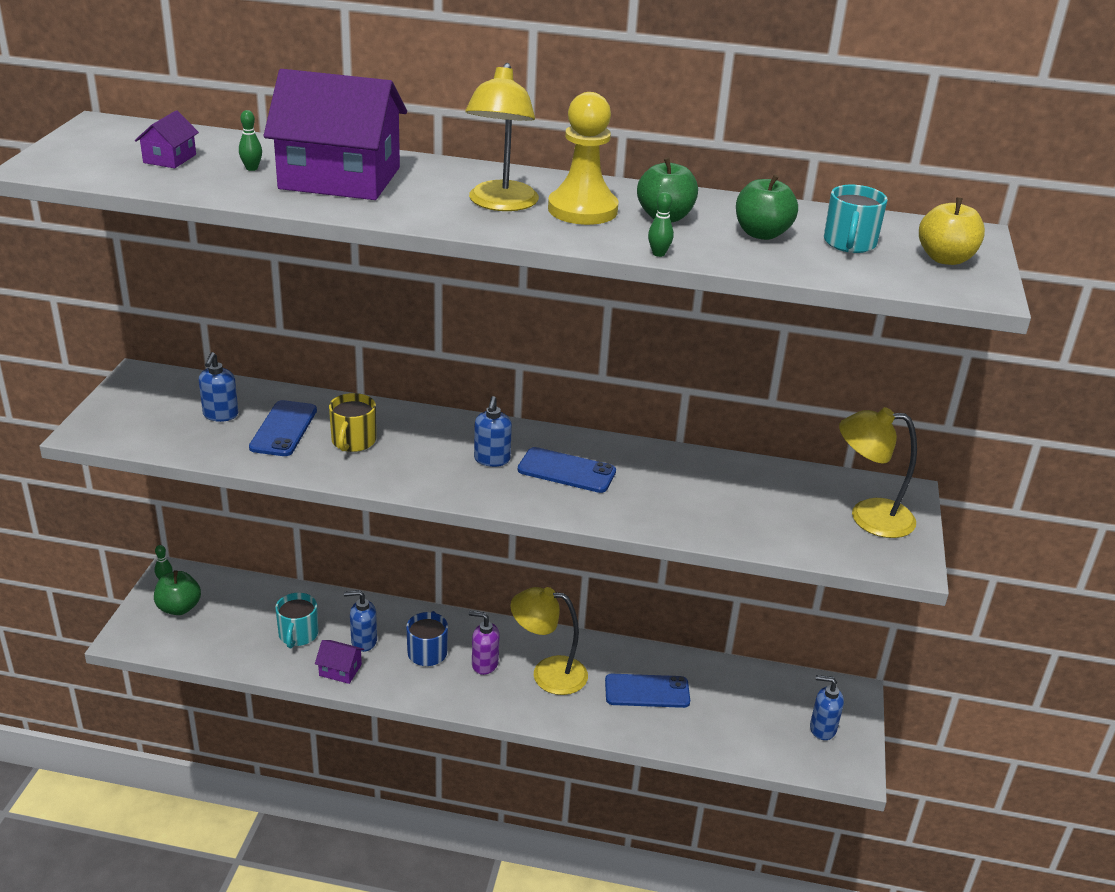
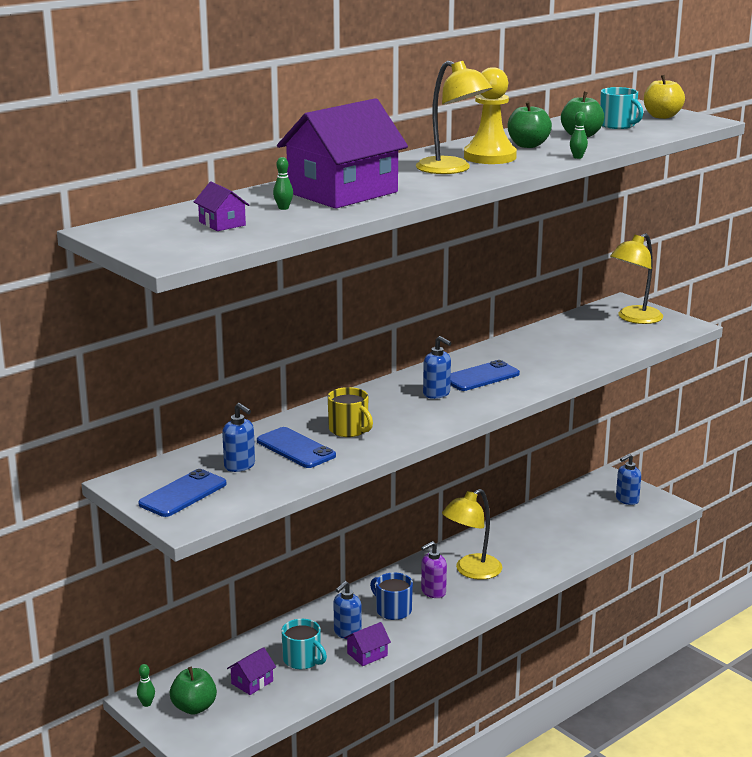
camera: 50 degrees left, 10 degrees down
(240, 622) = (252, 682): none -> purple house
(647, 691) = (530, 543): blue phone -> blue phone (183, 494)

